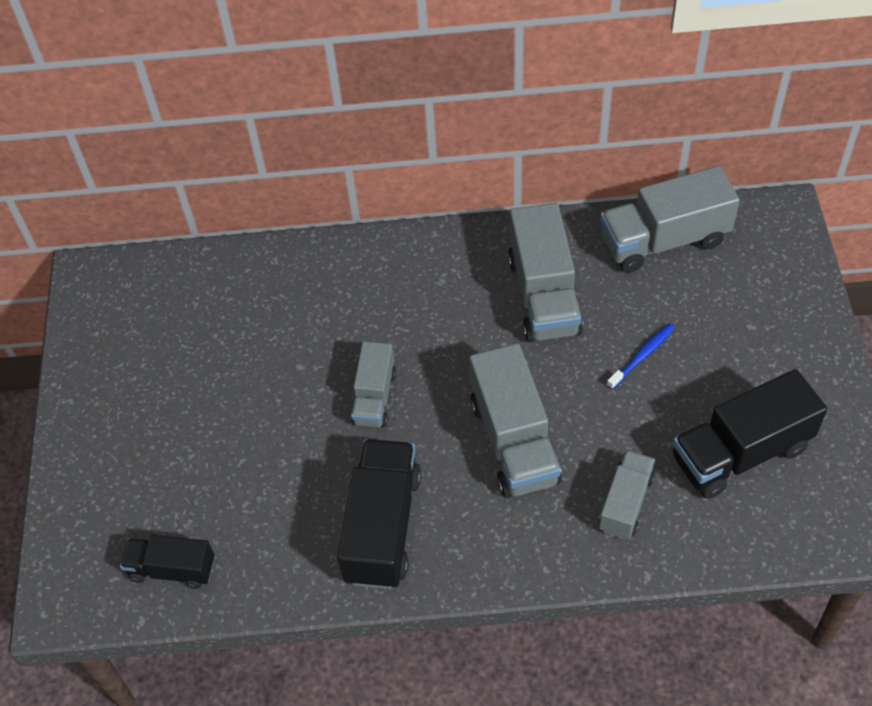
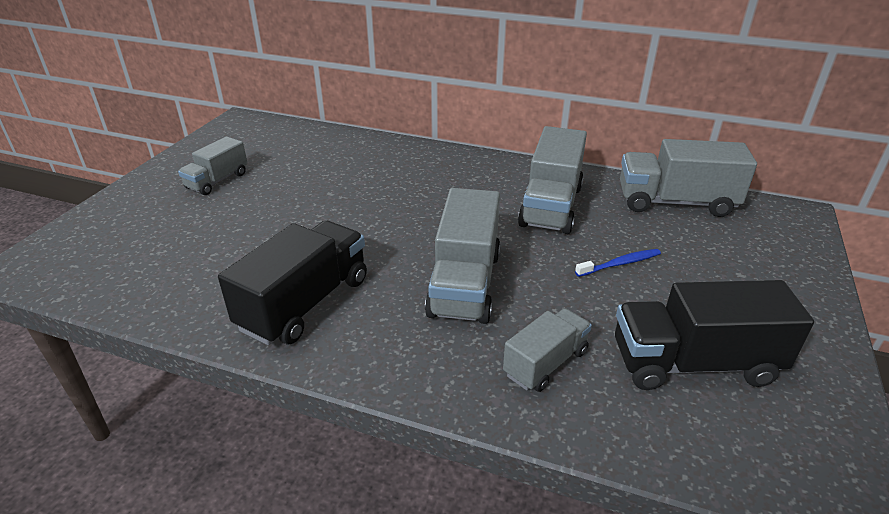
camera: 20 degrees right, 20 degrees down
(172, 569) = (119, 274): black truck -> none
(374, 397) = (370, 224): grey truck -> grey truck (217, 181)

